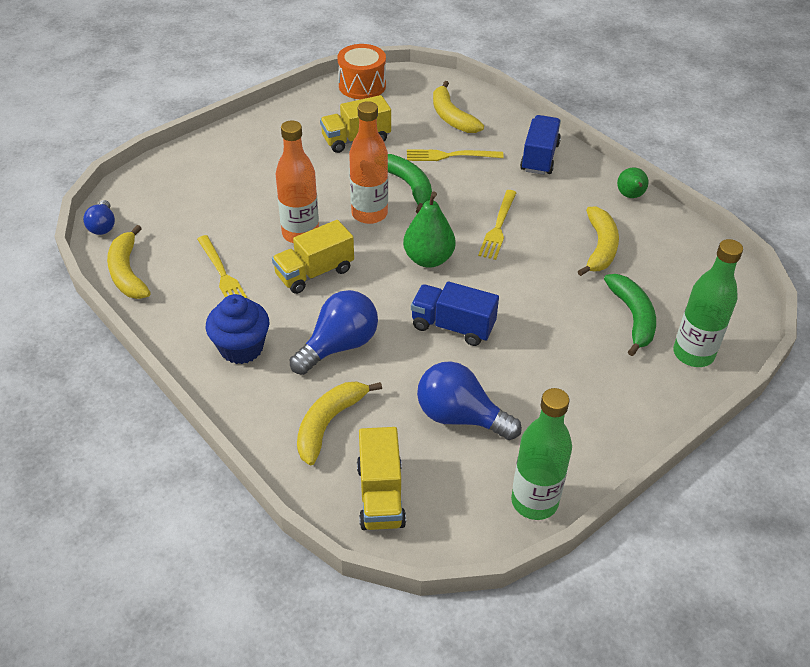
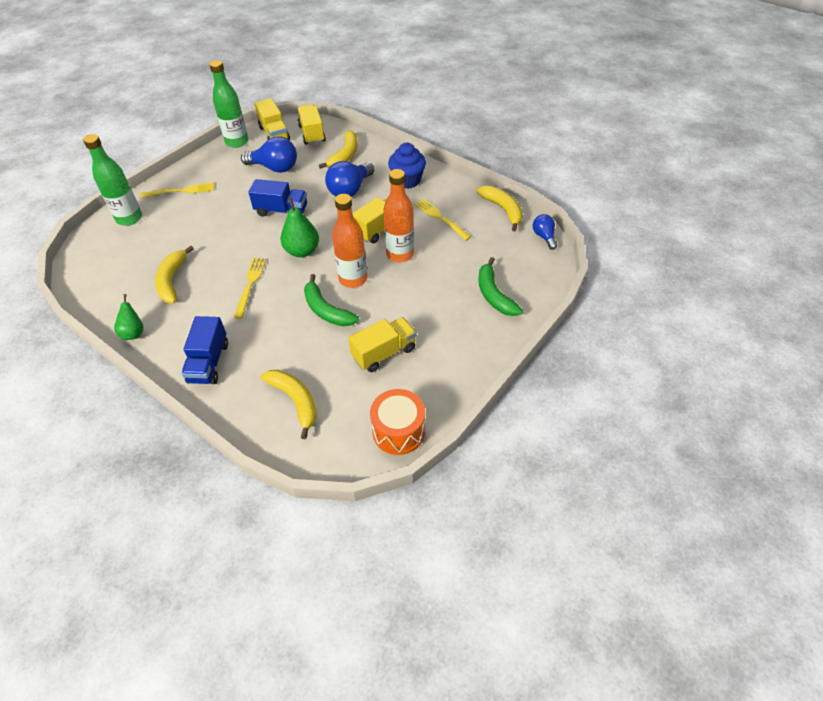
camera: 170 degrees right, 5 degrees up
(450, 156) = (293, 349): yellow fork -> yellow fork (181, 191)
(457, 511) = (274, 134): none -> yellow truck
(633, 317) = (162, 234): green banana -> green banana (494, 295)

